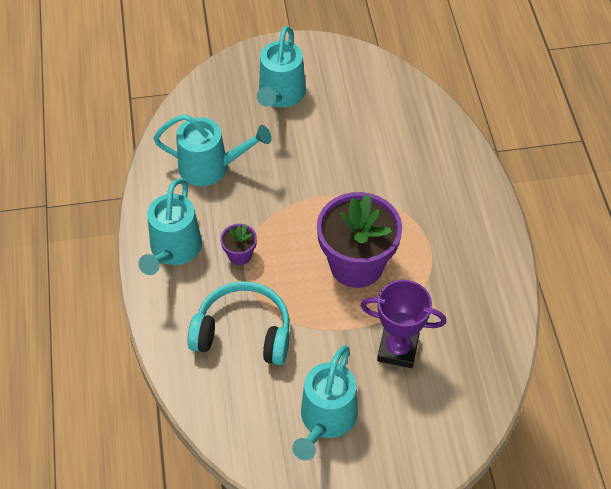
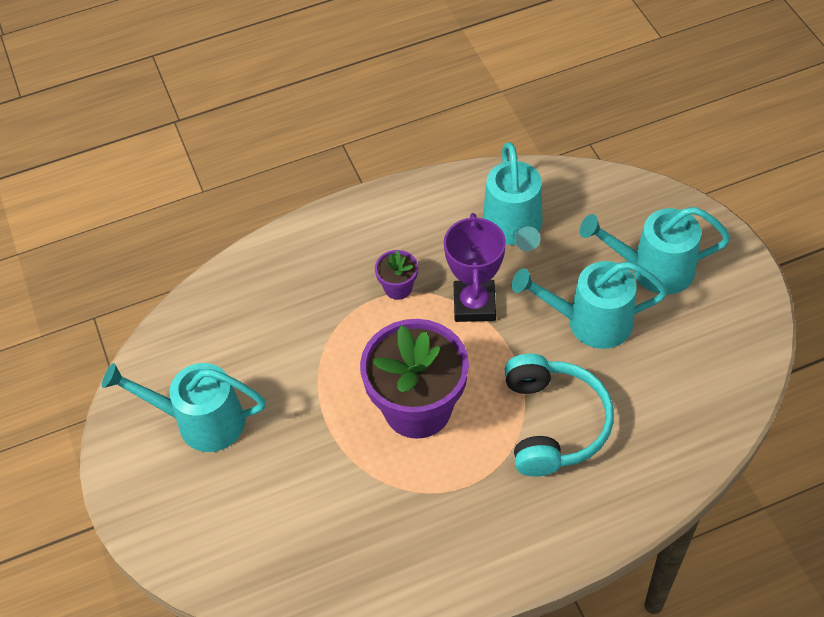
camera: 80 degrees right, 0 degrees up
(173, 251) = (386, 225): turquoise watering can -> turquoise watering can (589, 322)
(243, 332) = (296, 317): turquoise headphones -> turquoise headphones (553, 423)
(398, 349) = (307, 477): purple trophy -> purple trophy (474, 304)

